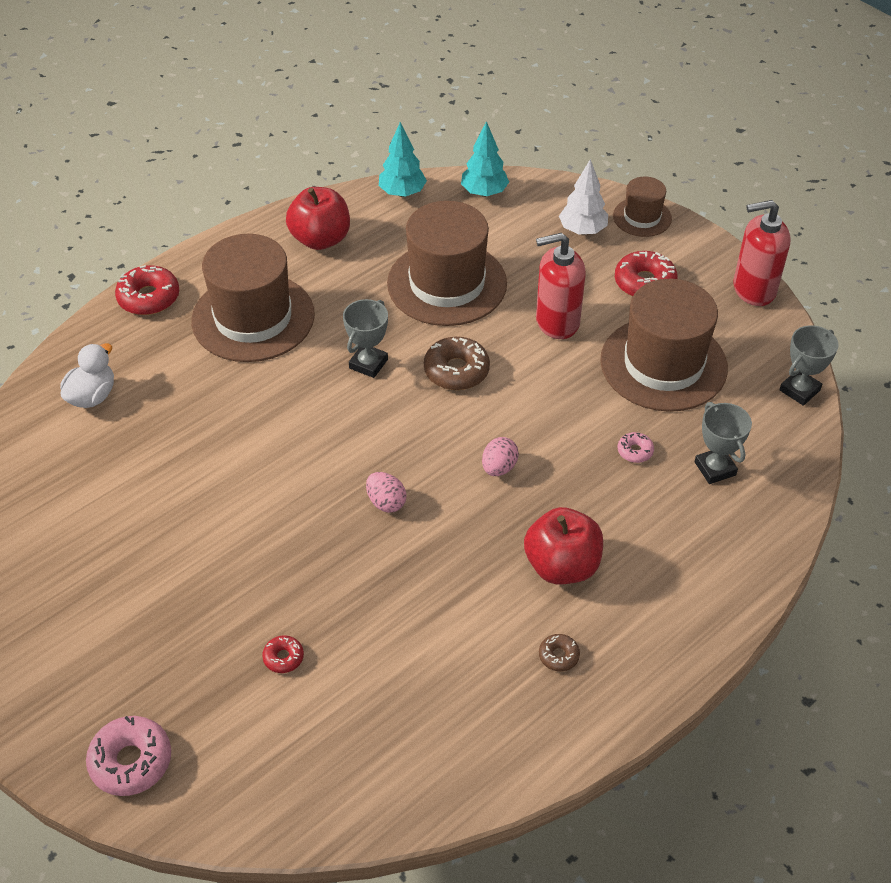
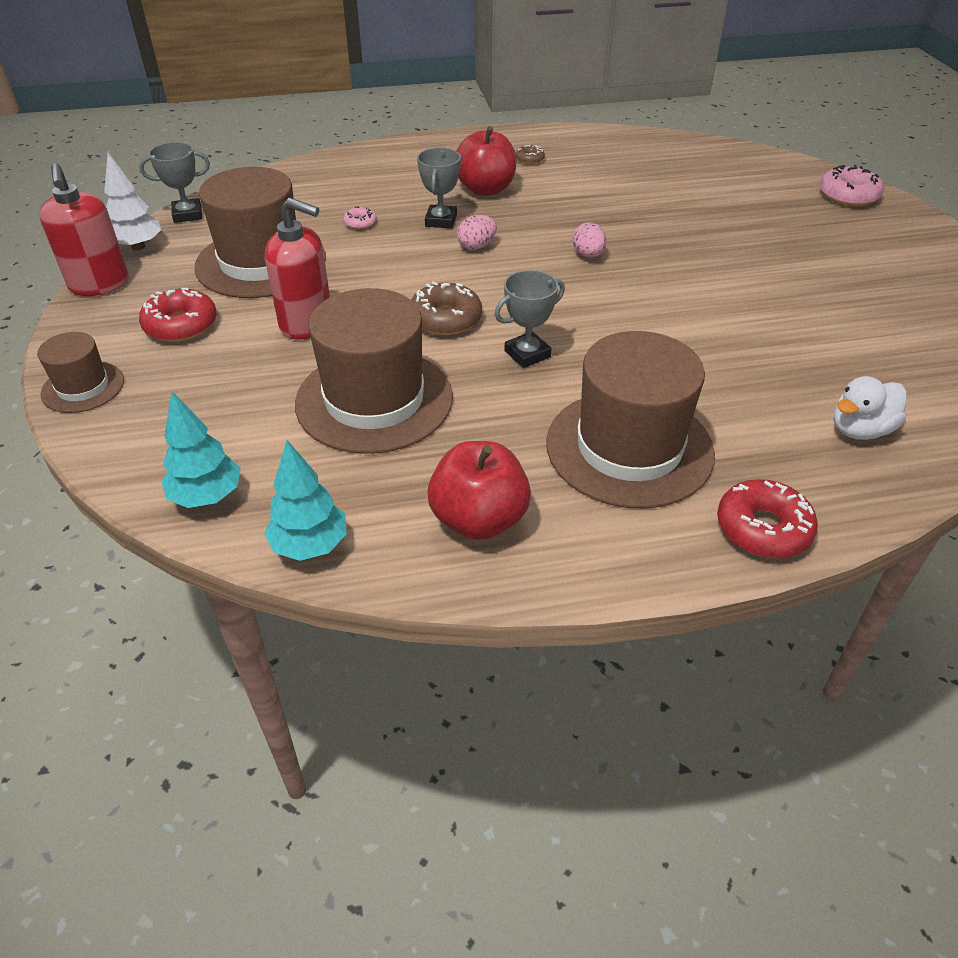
camera: 150 degrees left, 5 degrees down
(283, 657) = (720, 206): red donut -> none
(582, 230) = (163, 398): white tree -> white tree (138, 247)
(715, 468) = (317, 198): grey trophy -> grey trophy (441, 221)
(753, 289) = (99, 285): red soap dispenser -> red soap dispenser turned 45 degrees clockwise

